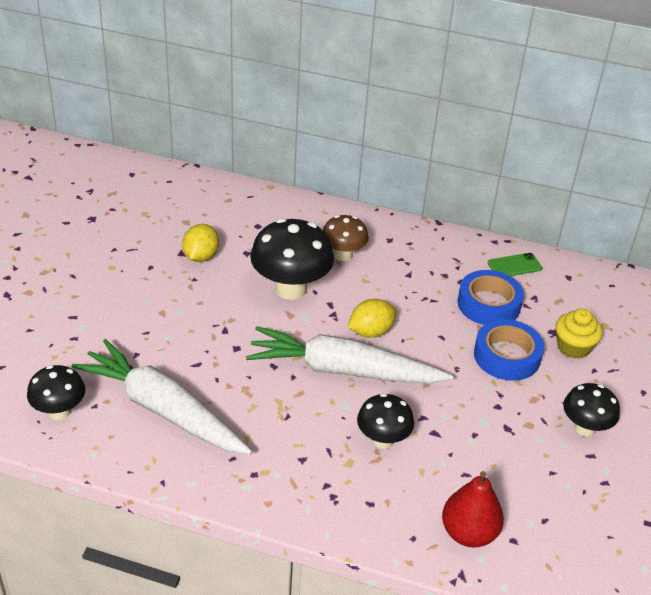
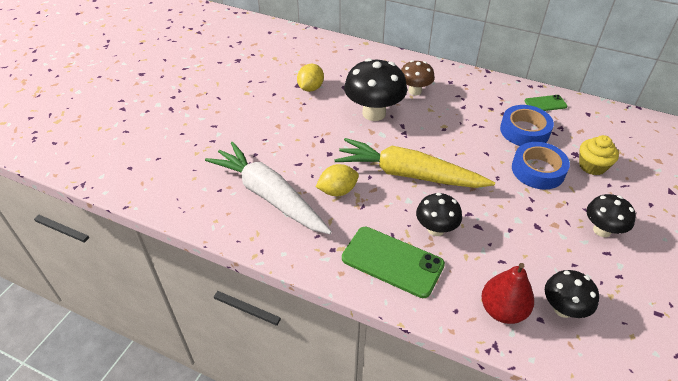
camera: 10 degrees right, 5 degrees up
(59, 411) = (193, 192): black mushroom -> black mushroom (563, 309)
(331, 484) = (392, 261): none -> green phone
(343, 370) = (408, 174): white carrot -> yellow carrot
(370, 332) = (431, 147): yellow lemon -> yellow lemon (337, 191)

